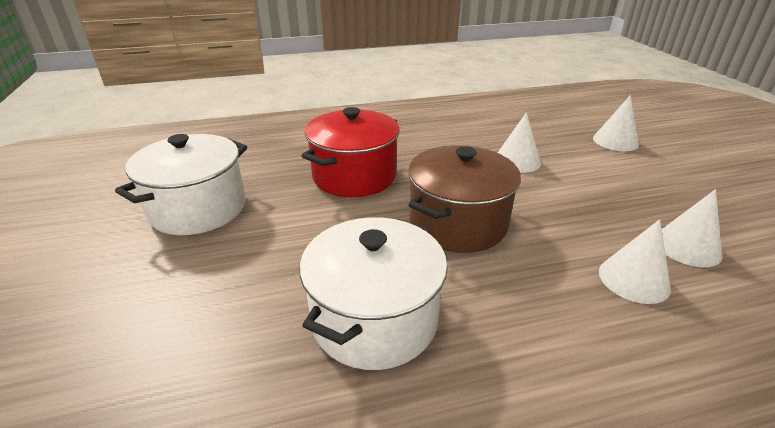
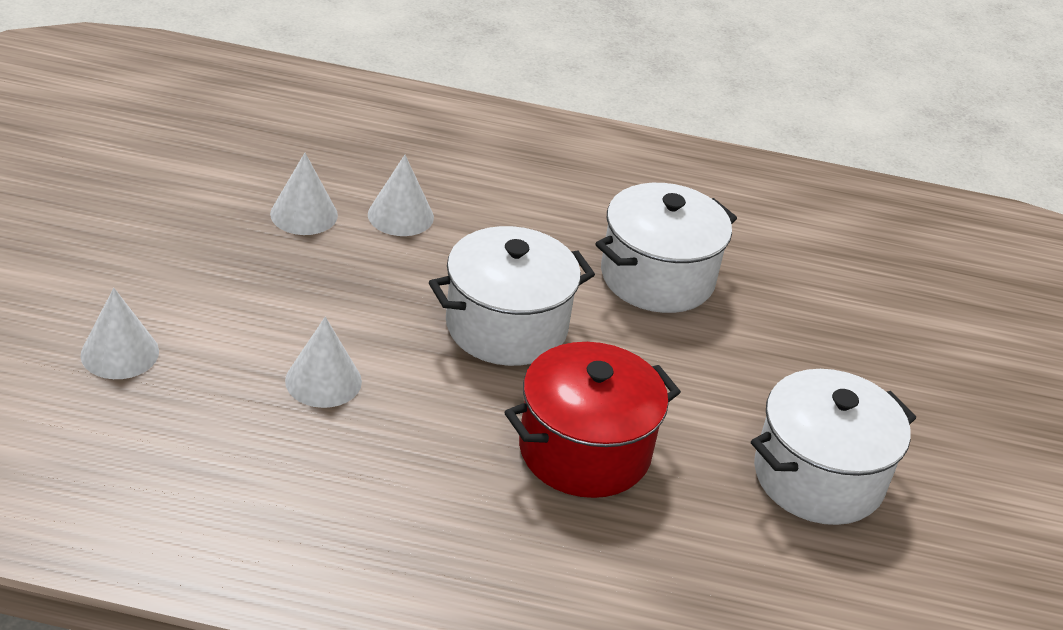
camera: 160 degrees left, 5 degrees up
(458, 223) = (506, 326): brown pot -> white pot

